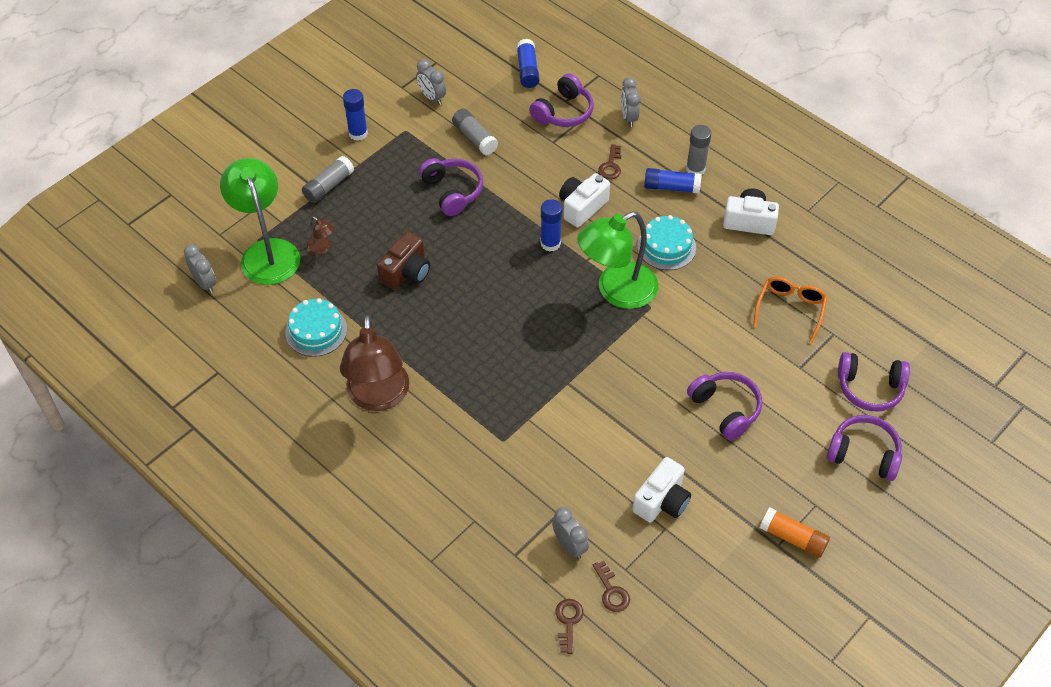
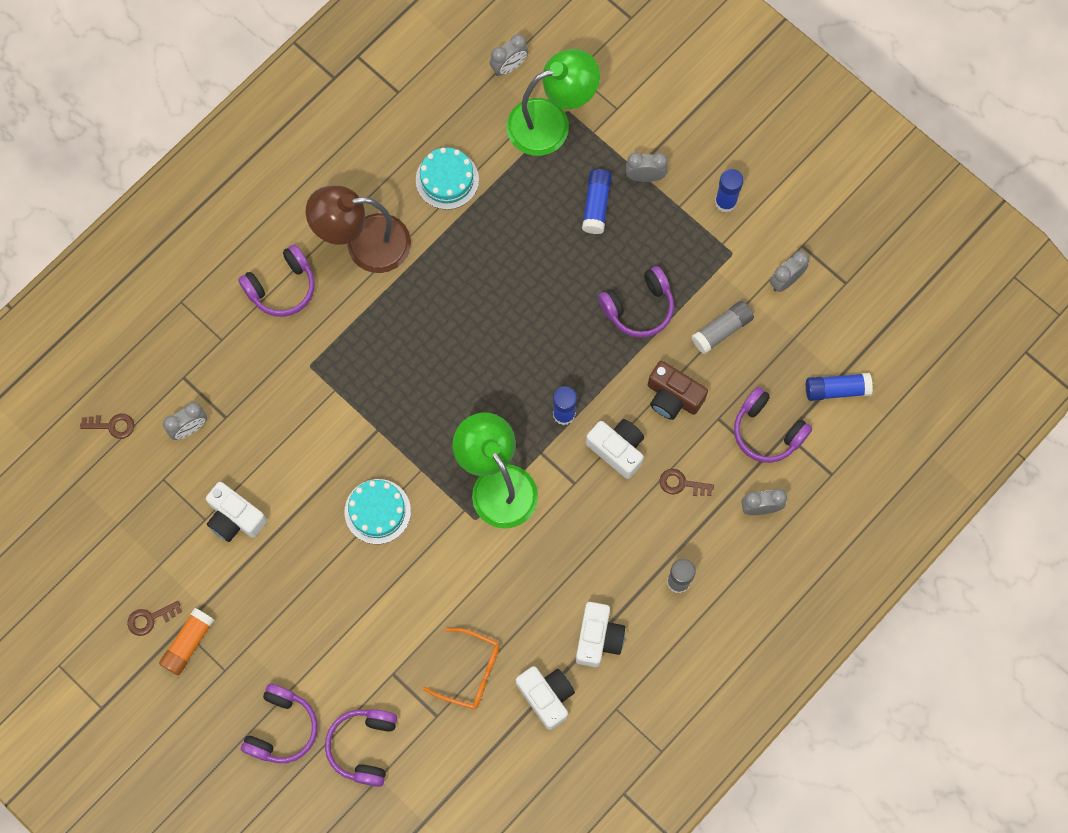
camera: 90 degrees right, 20 degrees up
(322, 248) = (555, 177): brown lamp -> none
(329, 186) = (645, 176): grey glue stick -> grey clock
(406, 272) = (524, 264): brown camera -> brown camera (673, 397)
(611, 591) = (140, 465): brown key -> brown key (150, 619)
(666, 247) = (559, 541): turquoise cake -> turquoise cake (377, 511)
(671, 187) = (649, 552): blue glue stick -> blue glue stick (596, 205)
(725, 409) = (341, 589): purple headphones -> purple headphones (282, 287)
(804, 256) = (546, 696): none -> white camera

